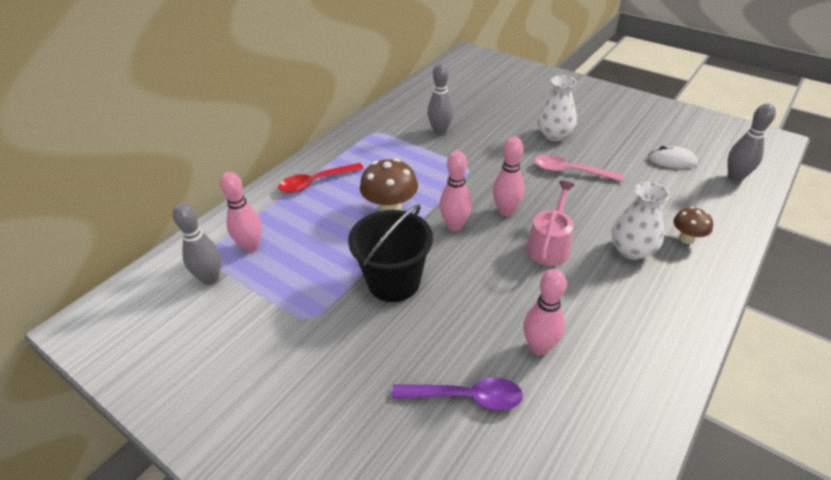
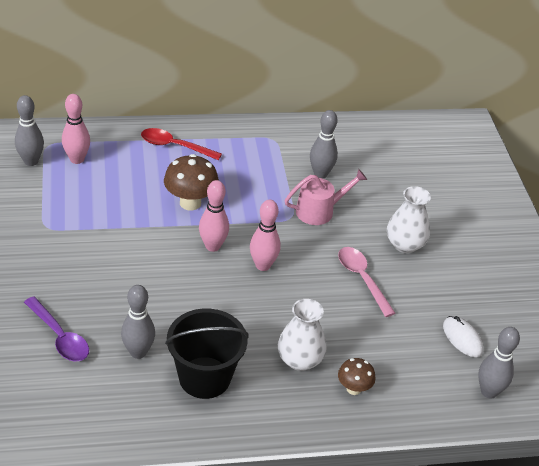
camera: 40 degrees right, 0 degrees up
(393, 282) = (121, 247): black bucket -> black bucket (204, 377)
(539, 347) = (138, 352): pink bowling pin -> grey bowling pin
(549, 245) = (250, 309): pink watering can -> pink watering can (319, 211)

